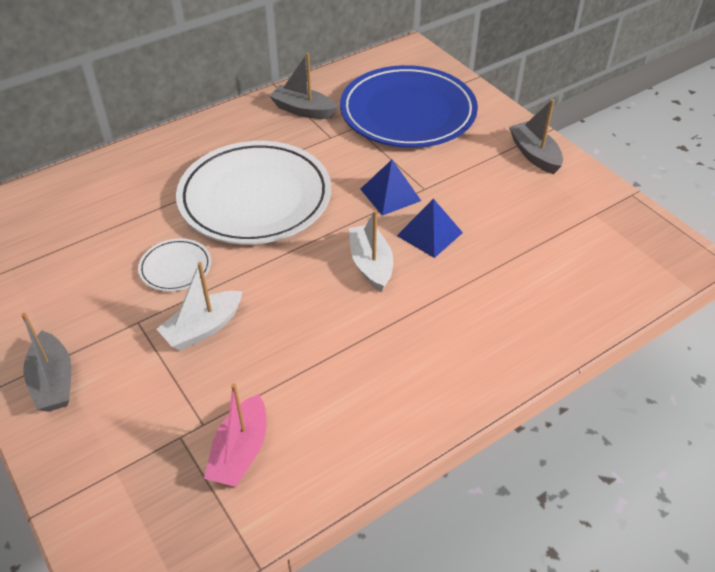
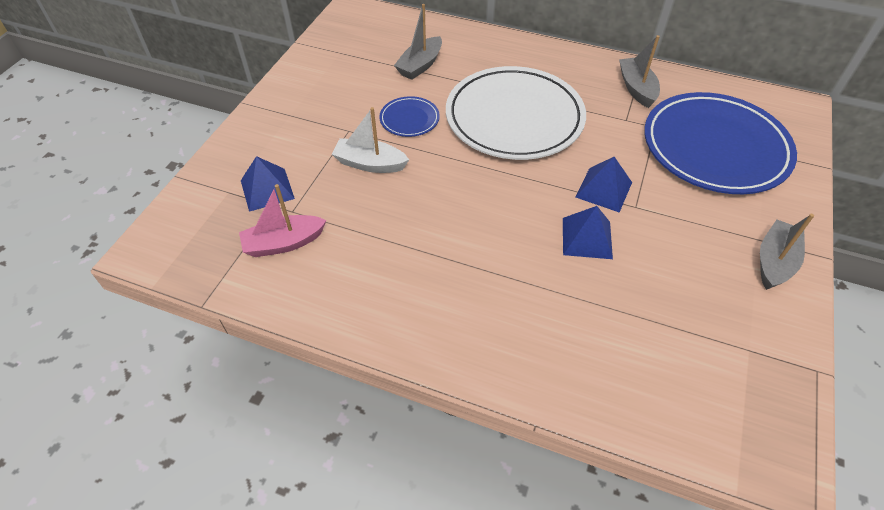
camera: 55 degrees right, 5 degrees up
(53, 381) = (273, 124): grey boat -> grey boat (420, 65)
(149, 432) = (267, 189): none -> blue pyramid
(175, 268) = (409, 119): white plate -> blue plate
(371, 264) = (515, 219): white boat -> none

